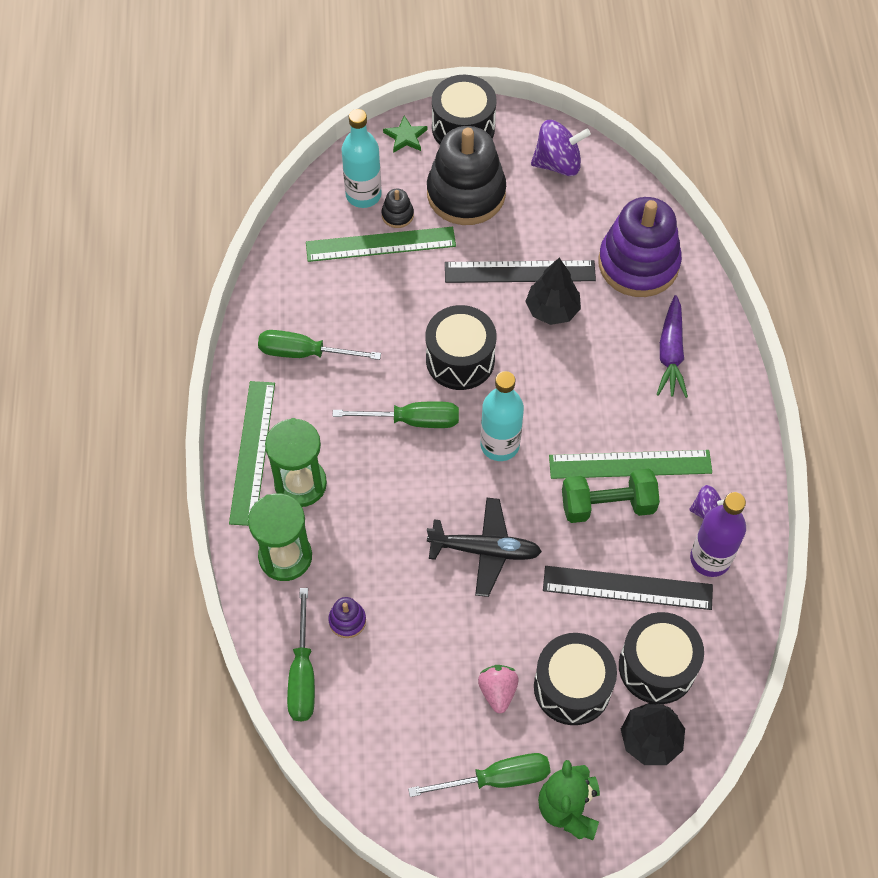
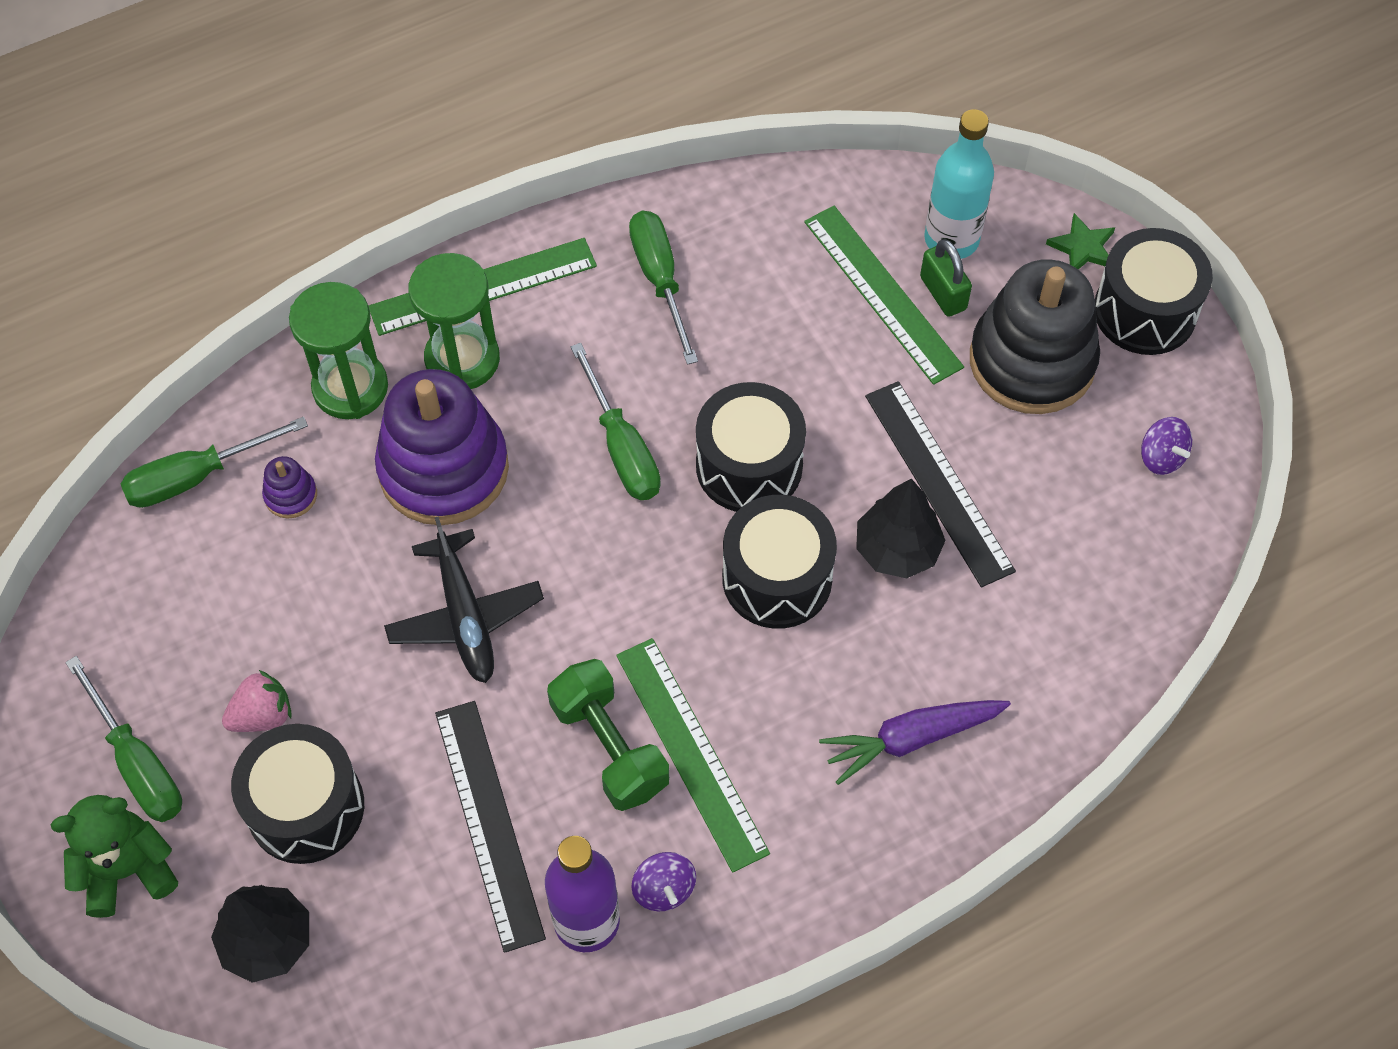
camera: 65 degrees right, 0 degrees up
(397, 215) = (943, 293): black stacking toy -> green padlock
(500, 445) = (638, 569): turquoise bottle -> none
(558, 163) = (1161, 457): purple spinning top -> purple spinning top, size x0.58
(638, 264) = (1046, 635): purple stacking toy -> purple stacking toy (444, 469)
(657, 666) = (382, 909): black drum -> black drum (777, 578)

